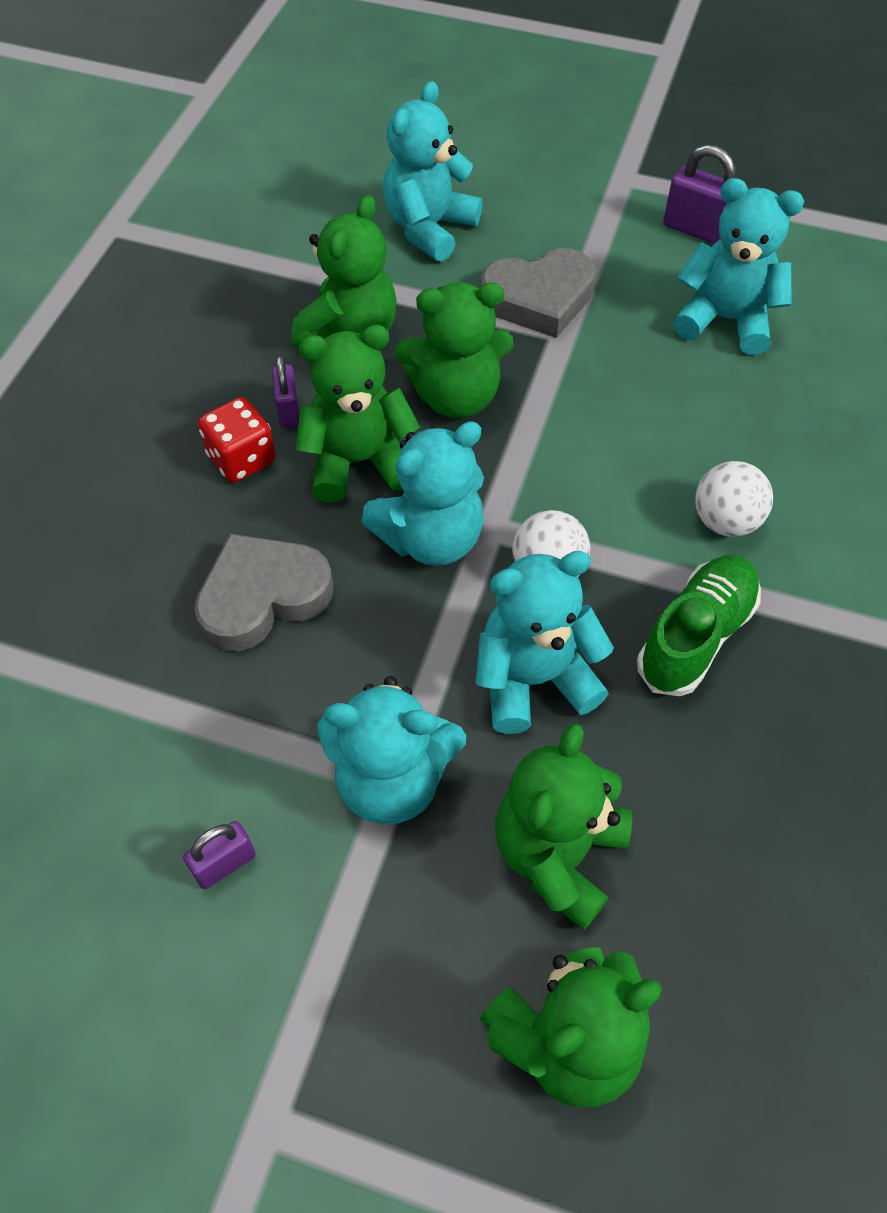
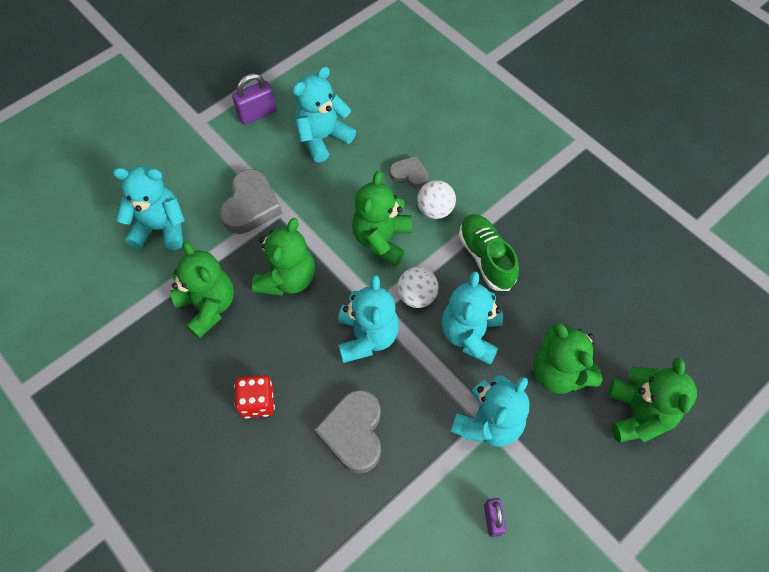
camera: 60 degrees left, 5 degrees up
(288, 410) = (240, 363): purple padlock -> none
(358, 462) = (298, 345): green teddy bear -> green teddy bear (382, 239)
(429, 228) = (160, 228): turquoise teddy bear -> turquoise teddy bear turned 120 degrees clockwise
(760, 456) = (409, 175): none -> grey heart

